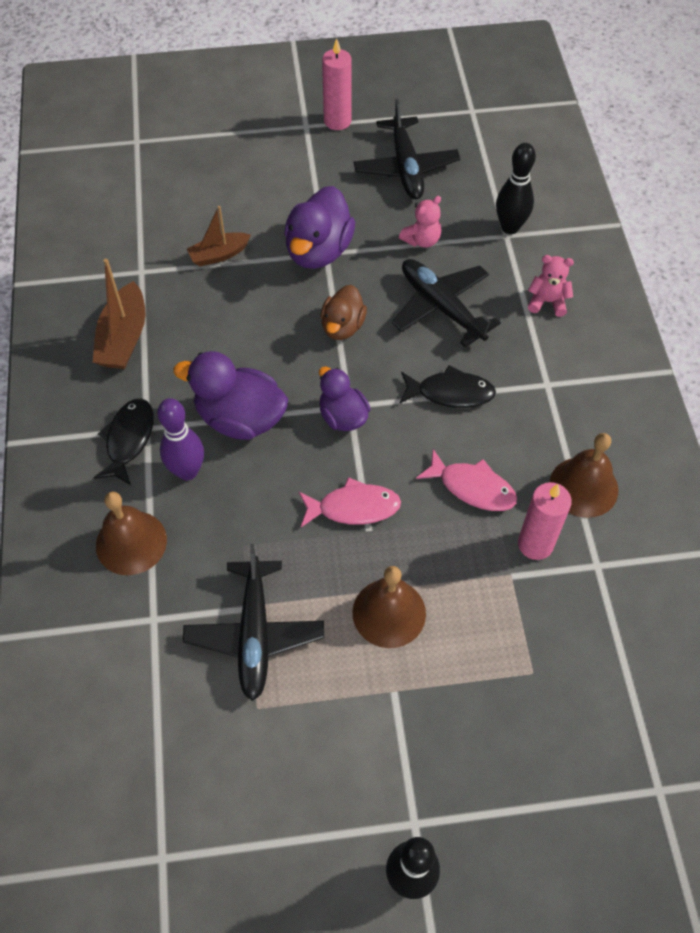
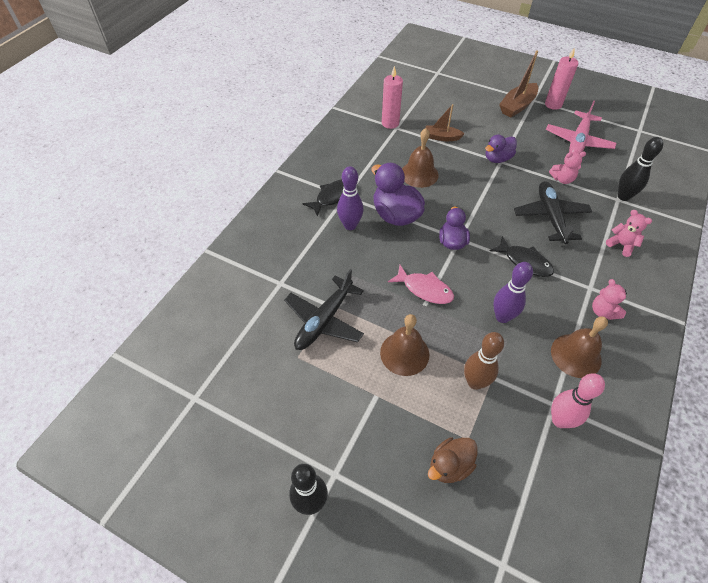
camera: 35 degrees right, 5 degrees down
(124, 338) = (365, 152): brown boat -> brown boat (517, 106)
(131, 542) = (298, 242): brown bell -> brown bell (419, 174)
(318, 251) = (497, 158): purple duck -> purple duck, size x0.63
(342, 326) = (484, 199): brown duck -> brown duck (450, 465)
(406, 167) = (578, 141): black plane -> pink plane
(472, 487) = (502, 317): pink fish -> purple bowling pin
(495, 596) = (475, 382): none -> brown bowling pin
(535, 544) = (521, 369): pink candle -> pink candle (390, 123)
(579, 409) = (603, 311): none -> pink teddy bear
(614, 581) = (560, 420): none -> pink bowling pin

